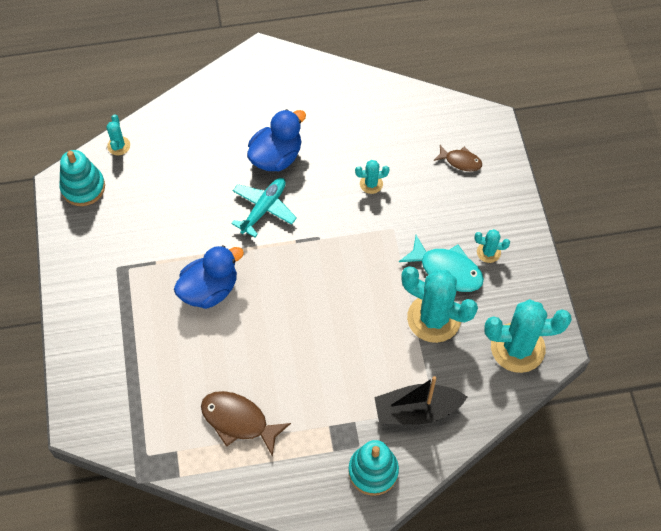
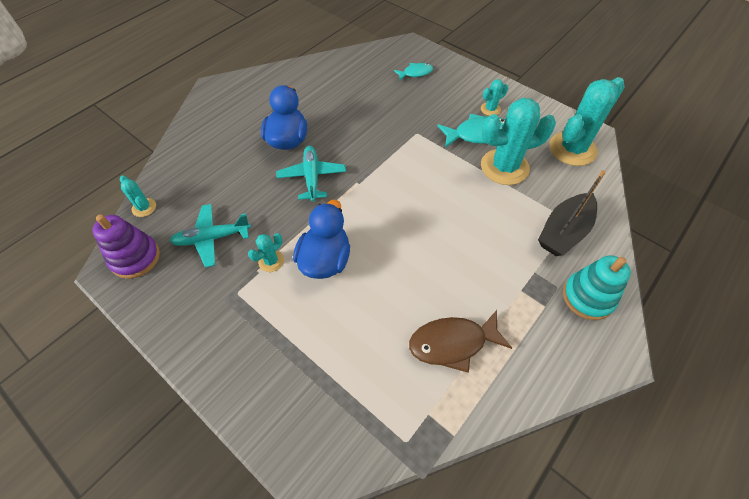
camera: 40 degrees left, 5 degrees down
(83, 187) = (135, 258): turquoise stacking toy -> purple stacking toy
(145, 210) = (212, 238): none -> turquoise plane
(371, 184) = (373, 117): turquoise cactus -> turquoise cactus (271, 261)
(460, 161) = (415, 73): brown fish -> turquoise fish

